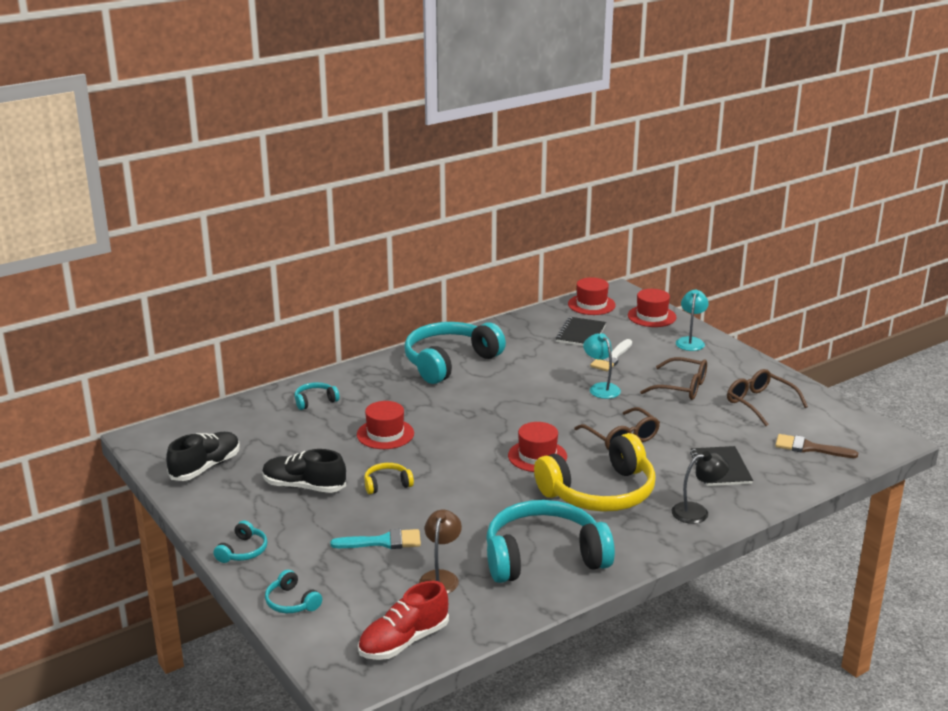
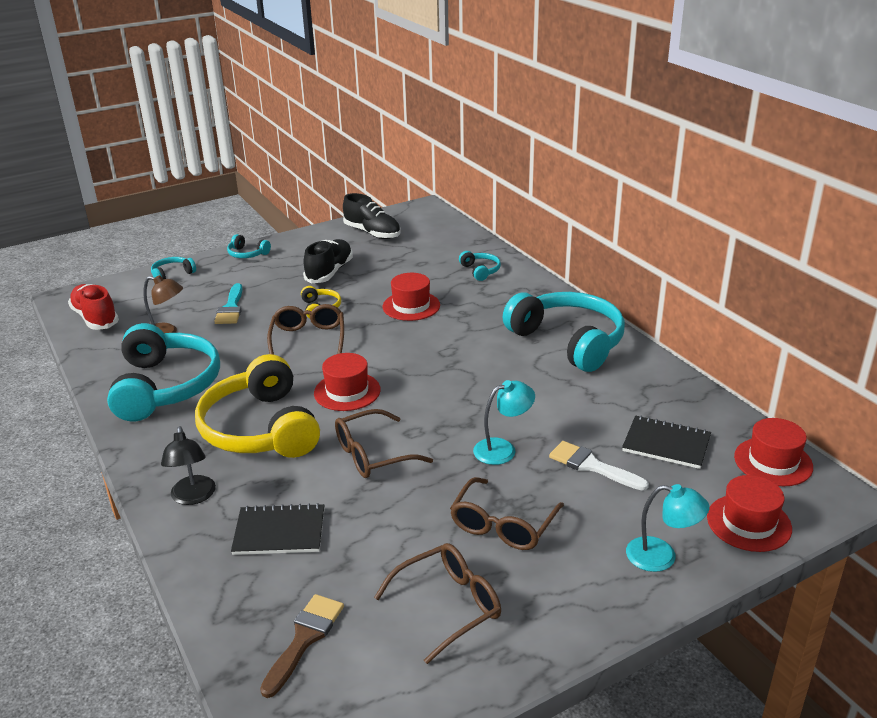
camera: 95 degrees right, 5 degrees up
(448, 485) = (308, 338): none -> brown glasses

